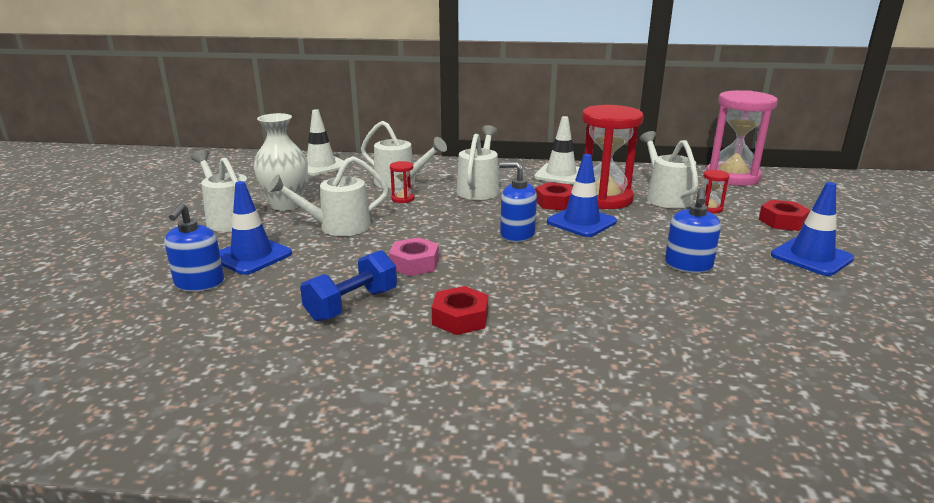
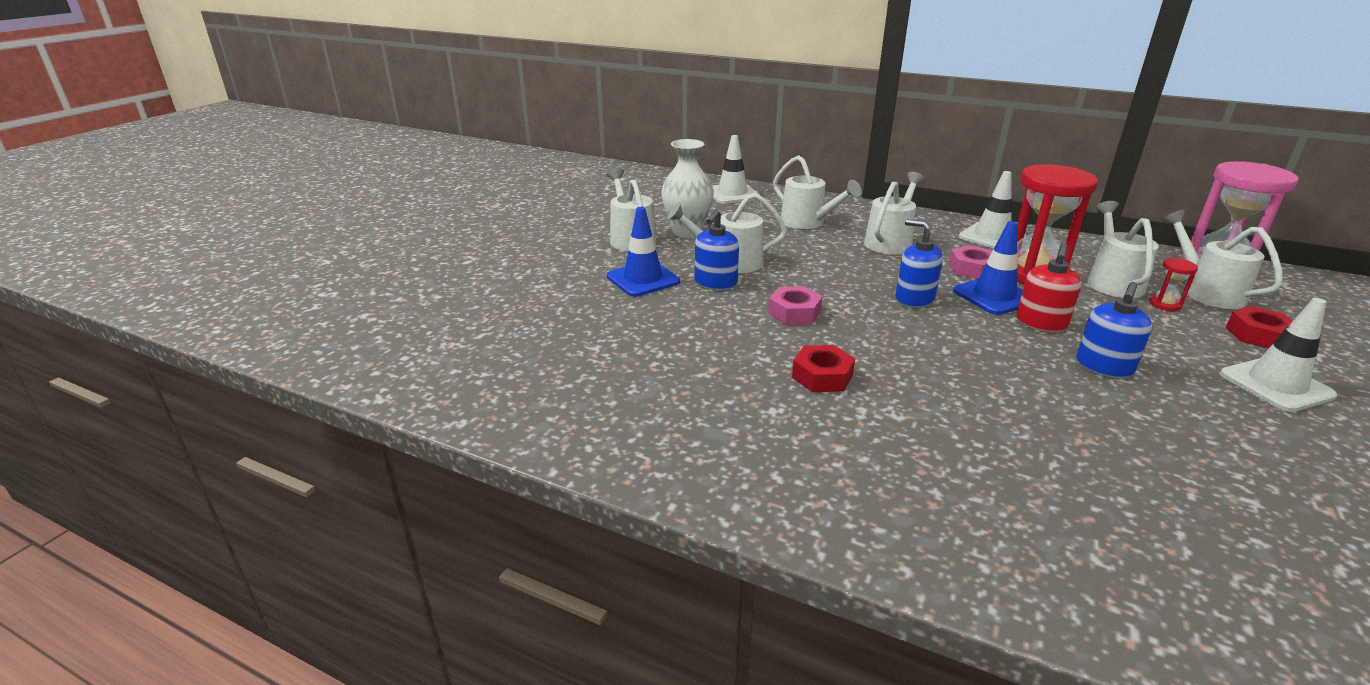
camera: 20 degrees right, 5 degrees up
(199, 283) = (591, 298): blue soap dispenser -> blue soap dispenser (715, 283)
(352, 305) = (721, 343): blue dumbbell -> none
(403, 199) = (804, 241): red hourglass -> none
(555, 202) = (972, 269): red nut -> pink nut
(626, 238) = (1041, 323): none -> red soap dispenser
(733, 195) = (1205, 291): none -> white watering can
(811, 257) = (1276, 385): blue traffic cone -> white traffic cone

